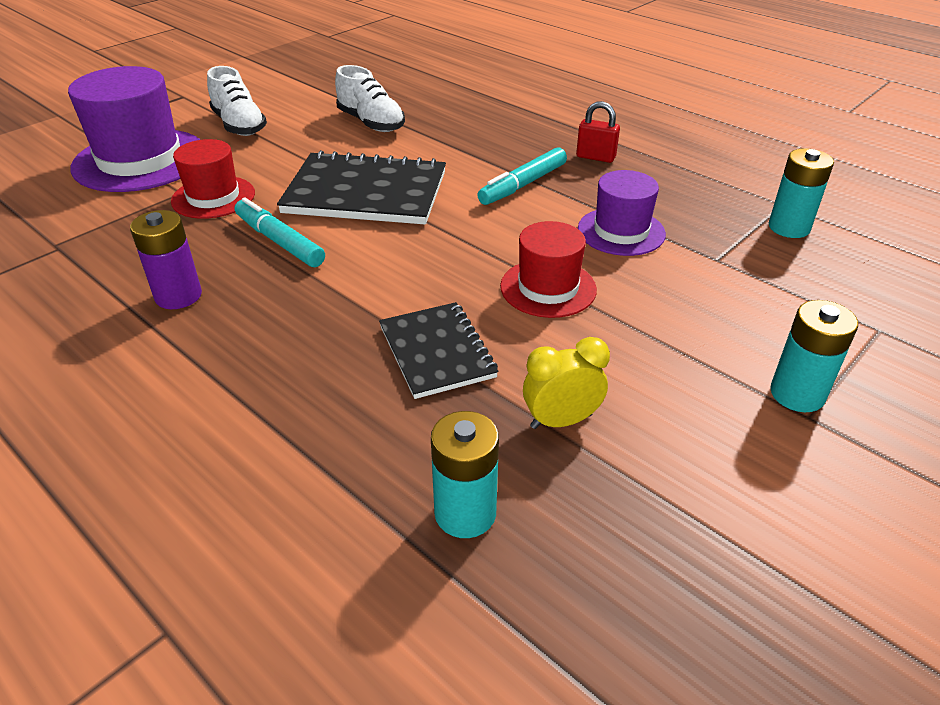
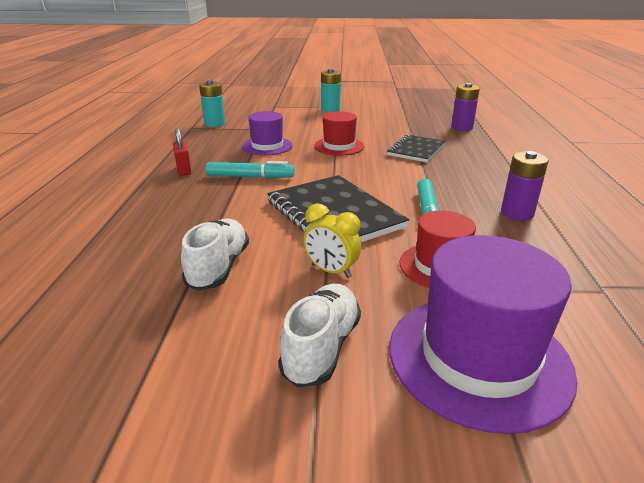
camera: 130 degrees left, 10 degrees down
(465, 513) = (462, 127): turquoise battery -> purple battery
(561, 421) = (404, 127): yellow clock -> yellow clock (331, 271)

